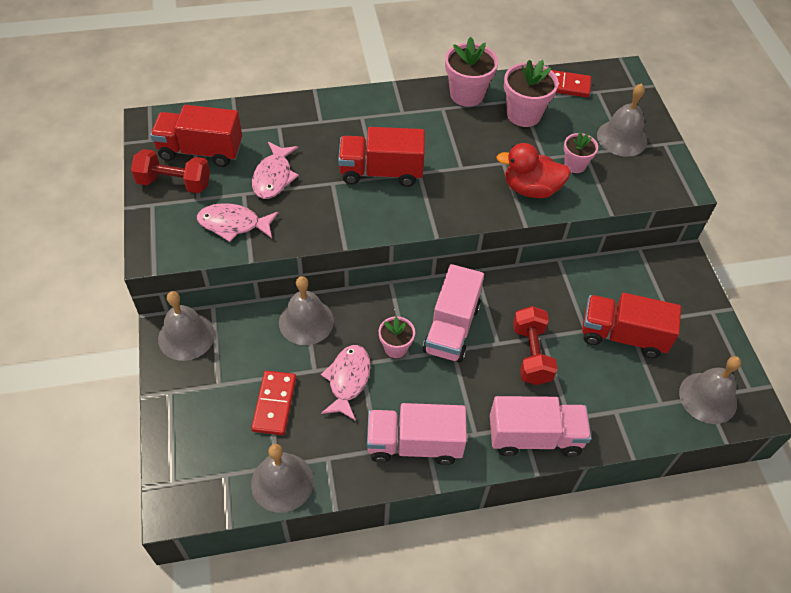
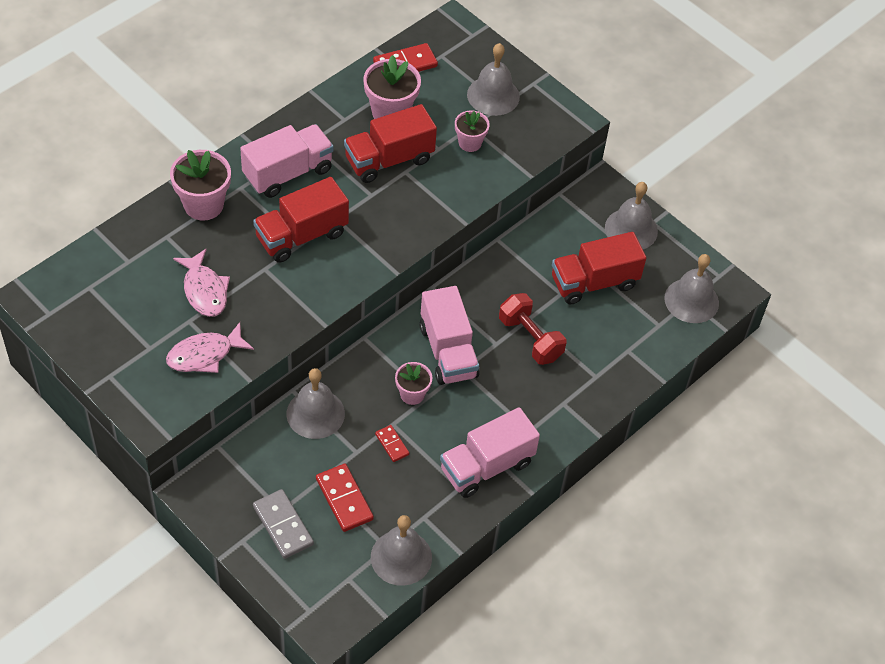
camera: 35 degrees left, 0 degrees up
(174, 183) = (113, 344): red dumbbell -> none
(186, 336) = (216, 485): grey bell -> grey bell (631, 229)
(200, 151) = (110, 300): red truck -> red truck (389, 159)
(210, 398) = (283, 525): none -> grey domino
(348, 380) = (392, 444): pink fish -> red domino
(467, 94) = (323, 116): pink flower pot -> pink flower pot (203, 205)
(531, 189) = (447, 186): red duck -> none
(535, 437) = (578, 407): pink truck -> pink truck (288, 173)

